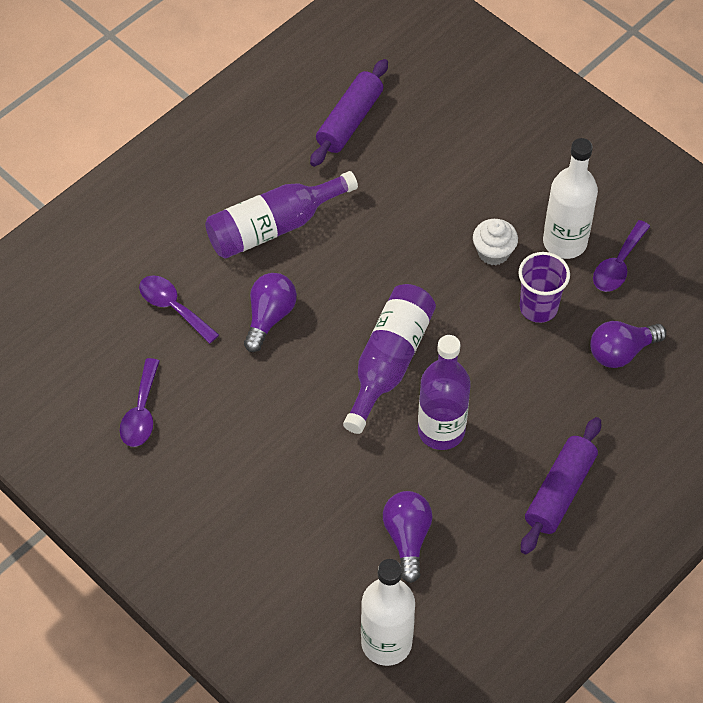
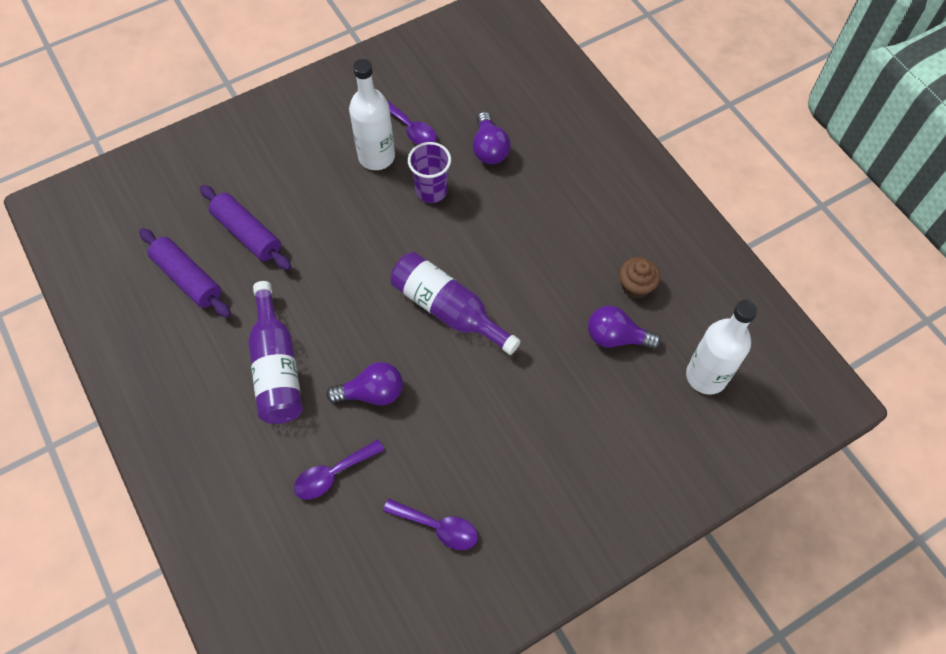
camera: 75 degrees left, 5 degrees up
(269, 317) = (372, 393): purple light bulb -> purple light bulb turned 135 degrees clockwise
(441, 430) = (524, 288): purple bottle -> none
(482, 547) = (635, 286): none -> brown cupcake
(493, 252) = (368, 207): white cupcake -> none
(560, 492) = (600, 222): purple rolling pin -> purple rolling pin (247, 234)

